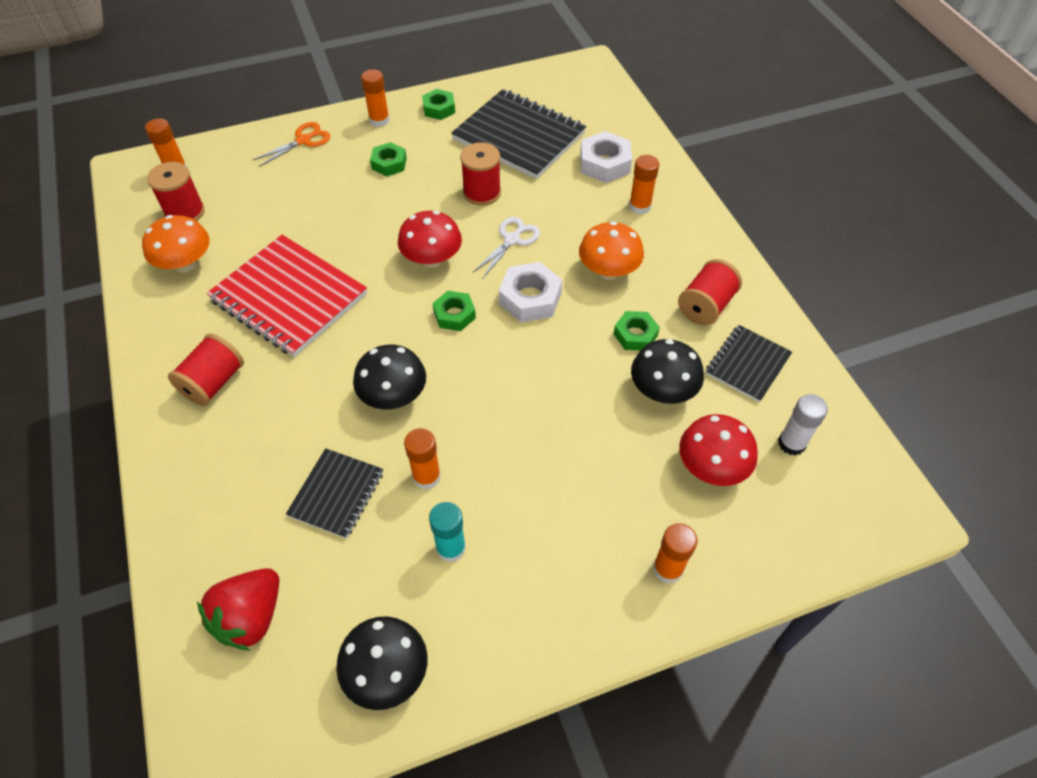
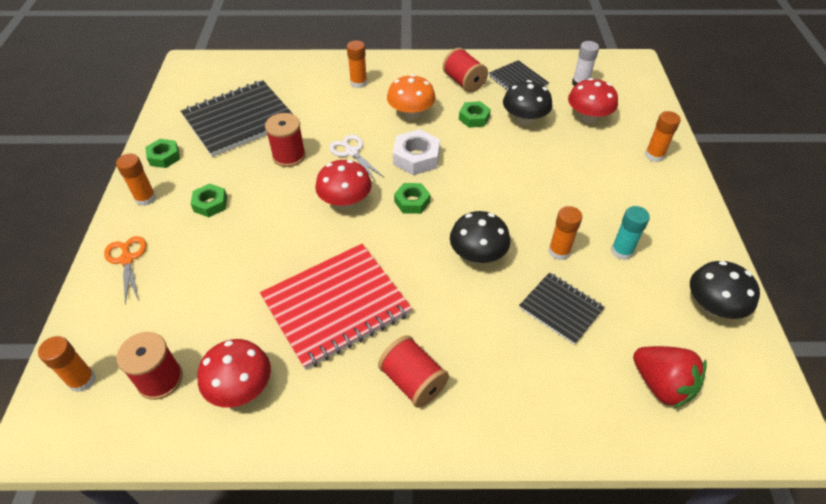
camera: 70 degrees left, 5 degrees down
(186, 264) = (241, 387): orange mushroom -> red mushroom
(604, 163) = (304, 86): white nut -> none

